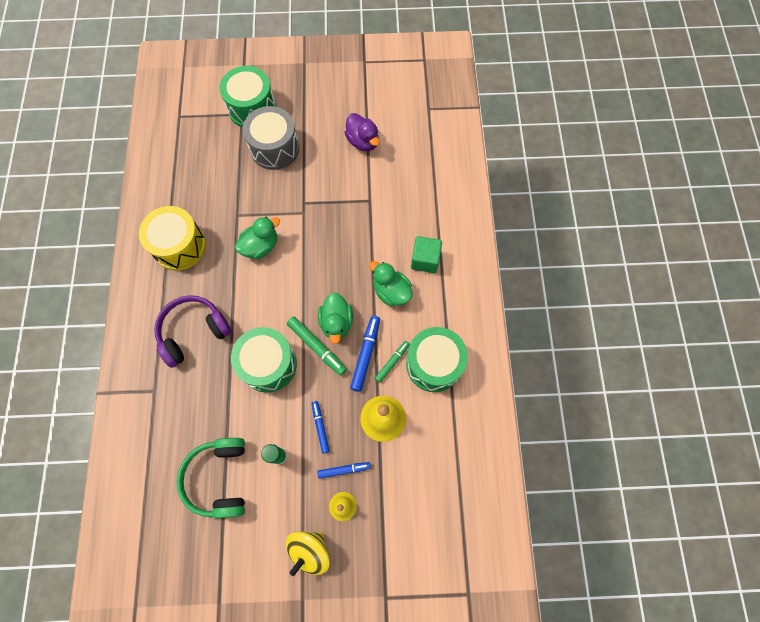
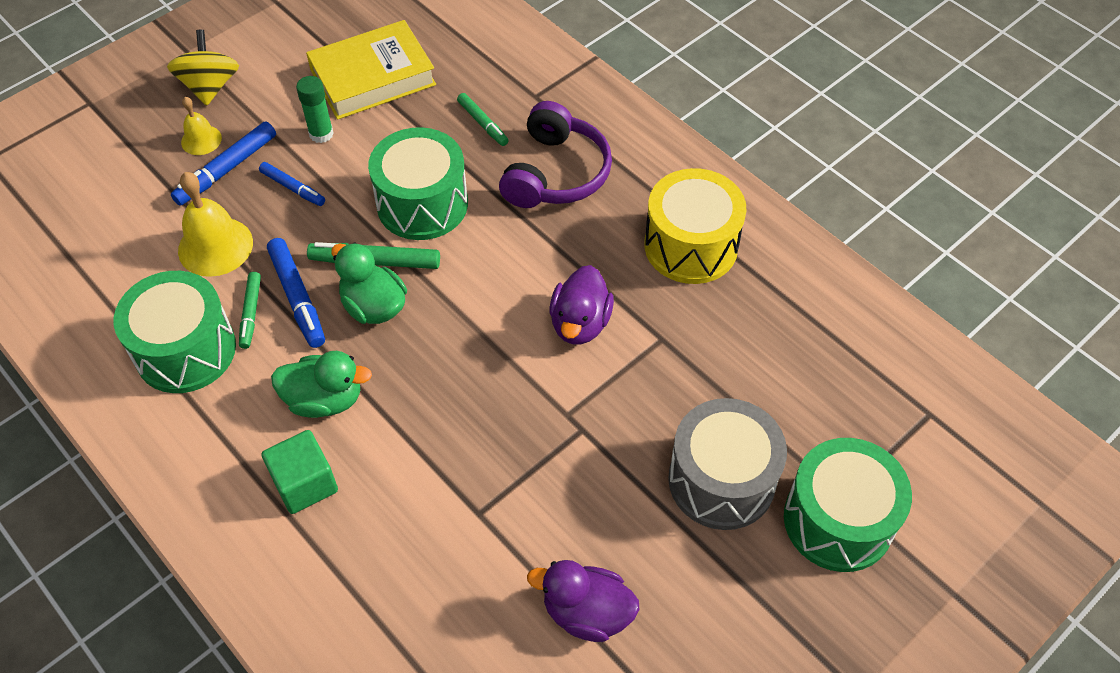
camera: 140 degrees right, 15 degrees down
(196, 393) = (483, 123): none -> green marker
(219, 478) = (373, 77): green headphones -> yellow book
(260, 246) = (580, 323): green duck -> purple duck
(344, 470) = (227, 169): blue marker -> blue marker, size x1.56

